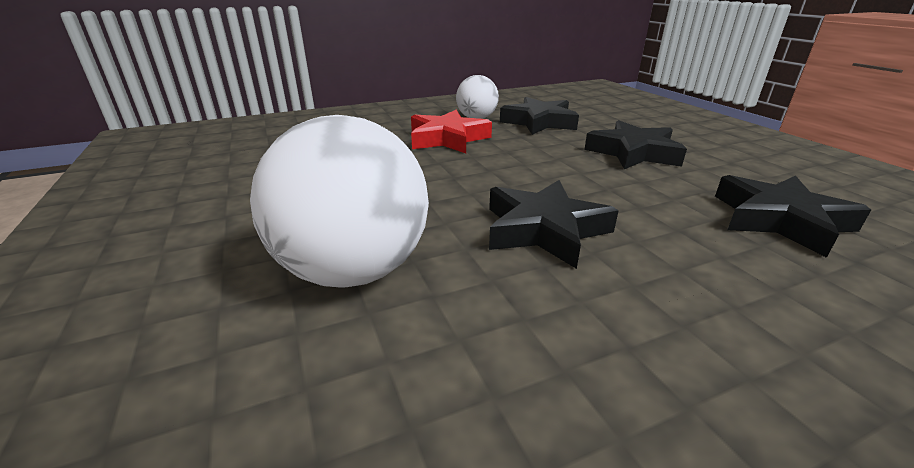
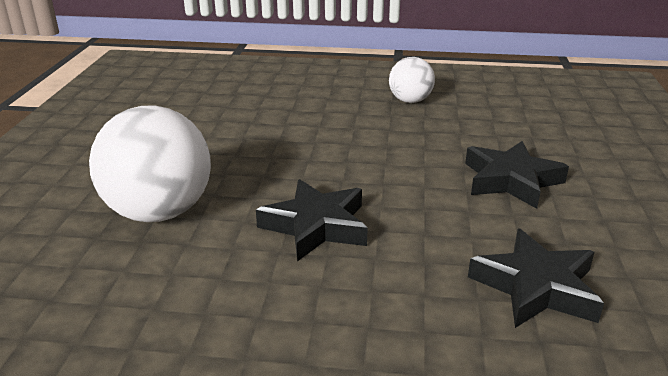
camera: 30 degrees right, 0 degrees up
(447, 139) = (352, 119): red star -> none
(539, 122) = (468, 120): black star -> none

